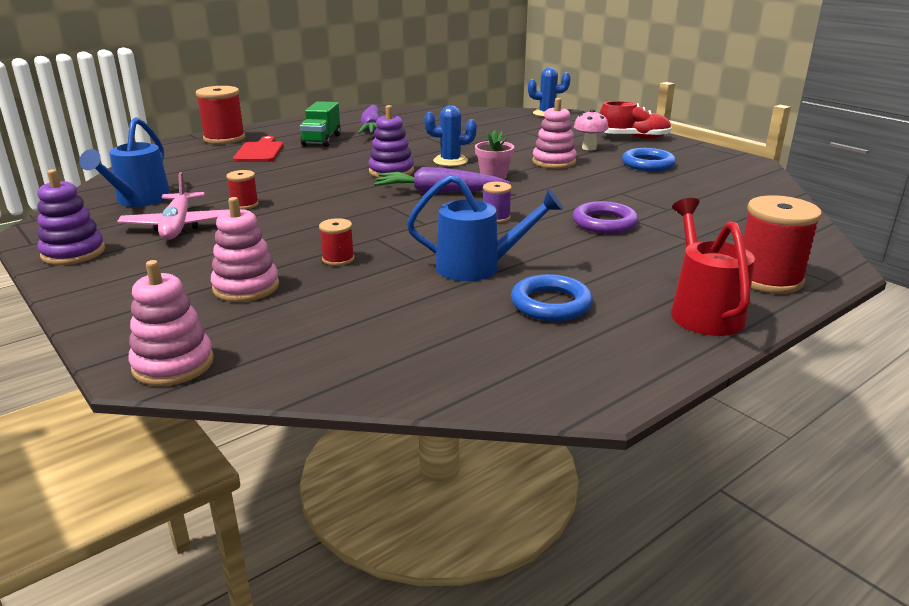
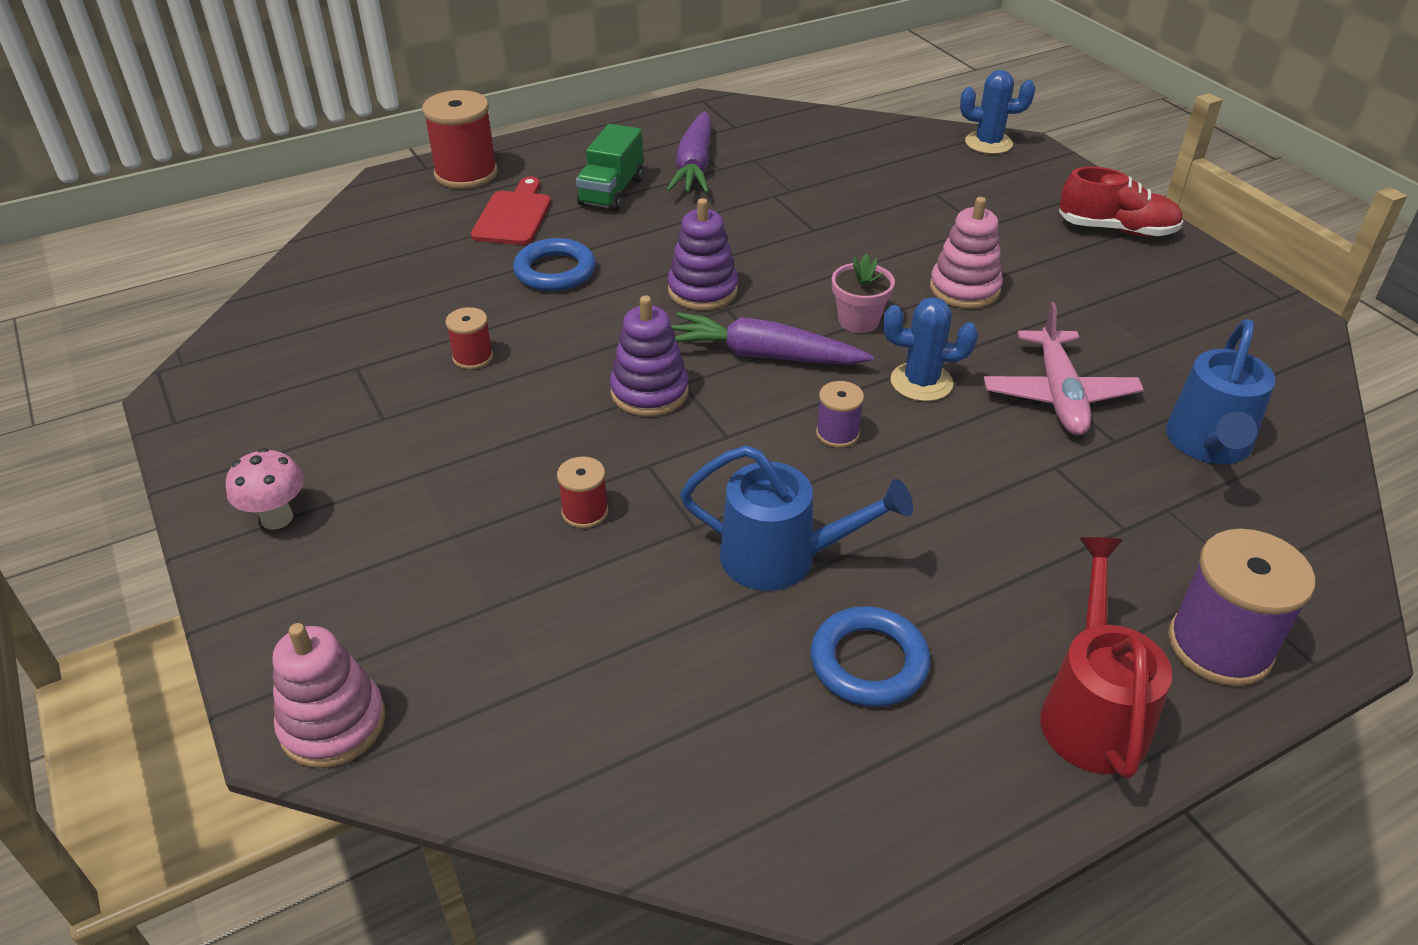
camera: 10 degrees right, 15 degrees up
(73, 253) = (227, 452): purple stacking toy -> purple stacking toy (649, 392)
(138, 201) = (326, 331): blue watering can -> blue watering can (1208, 445)
(178, 226) = (373, 402): pink plane -> pink plane (1059, 395)
(246, 287) = (448, 563): pink stacking toy -> none
(450, 161) = (800, 270): blue cactus -> blue cactus (921, 382)
(589, 148) = (1032, 253): pink mushroom -> pink mushroom (277, 518)
(604, 223) = (1002, 467): purple ring -> none
(648, 164) = (1118, 311): blue ring -> blue ring (555, 271)
(768, 279) = (1219, 646): red spool -> purple spool

